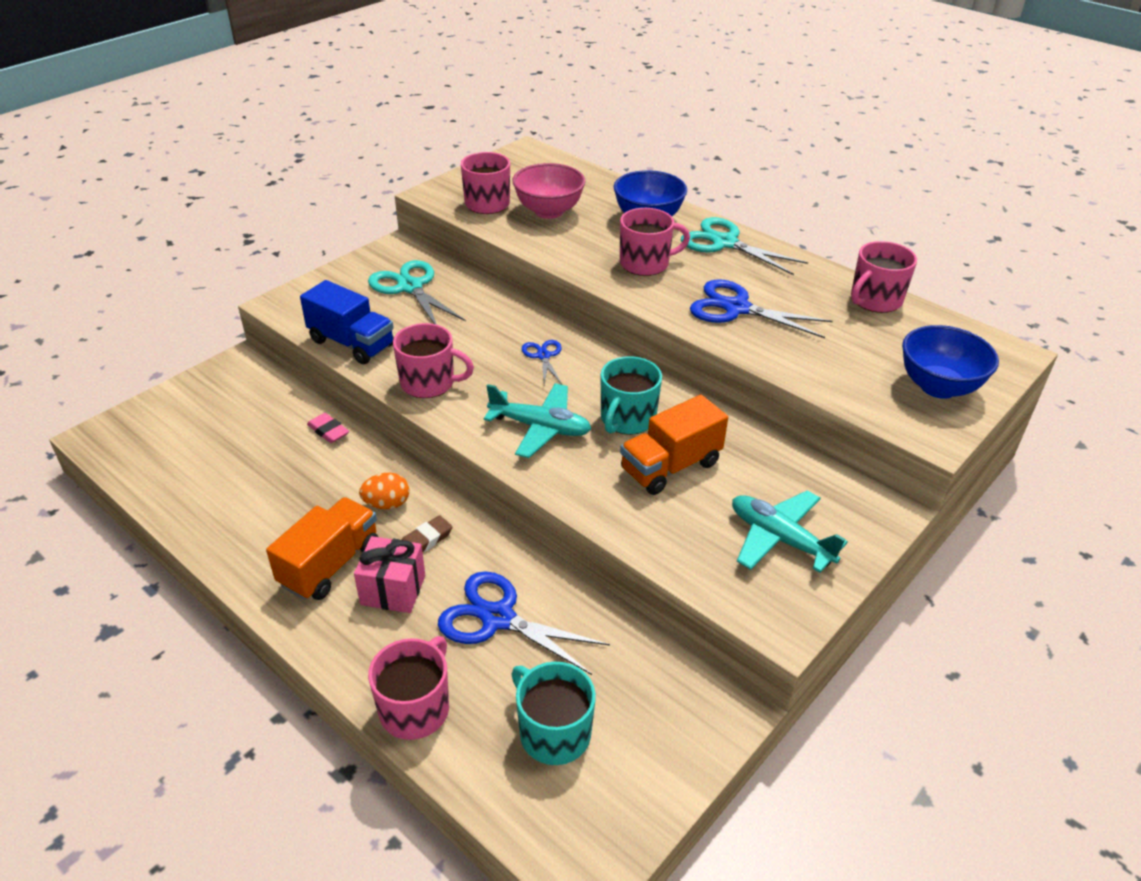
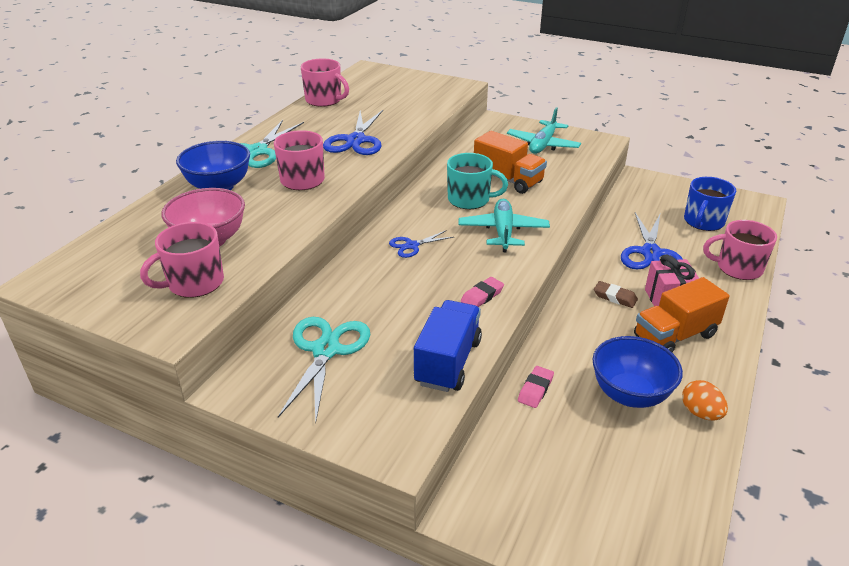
camera: 105 degrees left, 5 degrees down
(330, 565) = (674, 336): orange truck -> orange truck turned 45 degrees counterclockwise
(387, 504) = (595, 326): orange egg -> orange egg (700, 413)
(410, 287) = (326, 350): turquoise scissors -> turquoise scissors turned 150 degrees clockwise
(429, 383) = (482, 296): pink mug -> pink eraser
(553, 733) = (703, 222): turquoise mug -> blue mug
(938, 387) = (414, 84): blue bowl -> blue bowl (630, 394)

